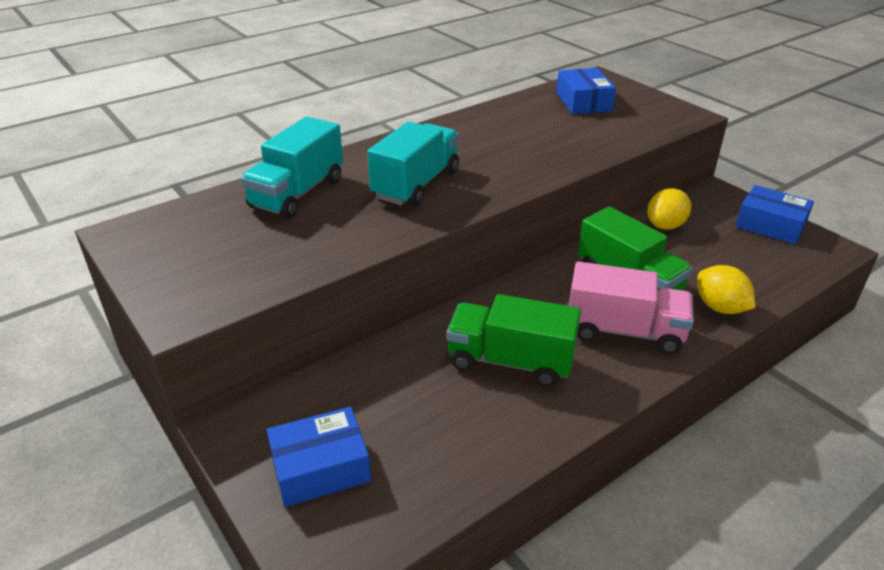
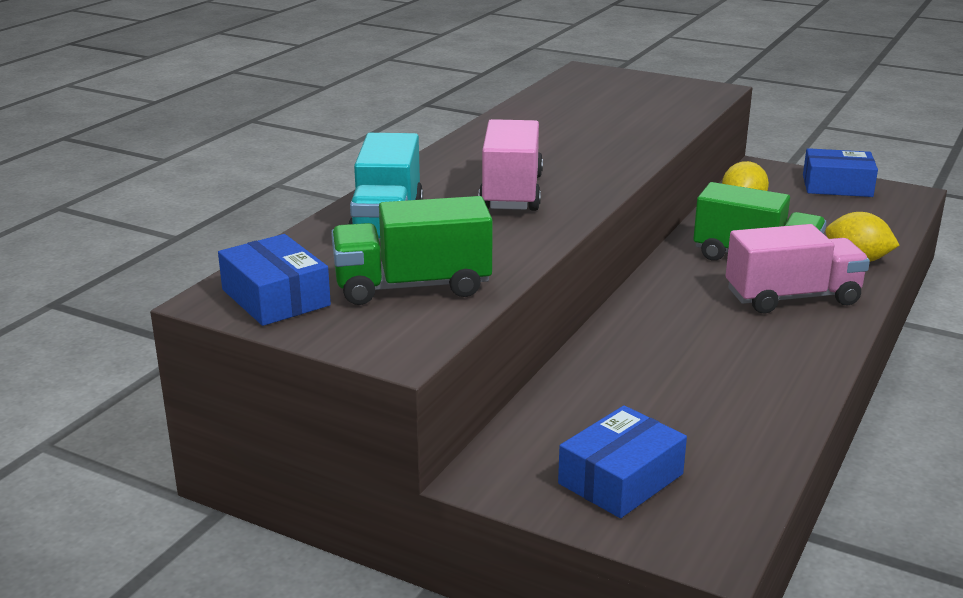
camera: 25 degrees left, 10 degrees down
(416, 184) = (511, 193): turquoise truck -> pink truck
(510, 361) = (712, 347): green truck -> green truck (412, 286)
(583, 102) = (597, 94): blue box -> blue box (275, 297)

